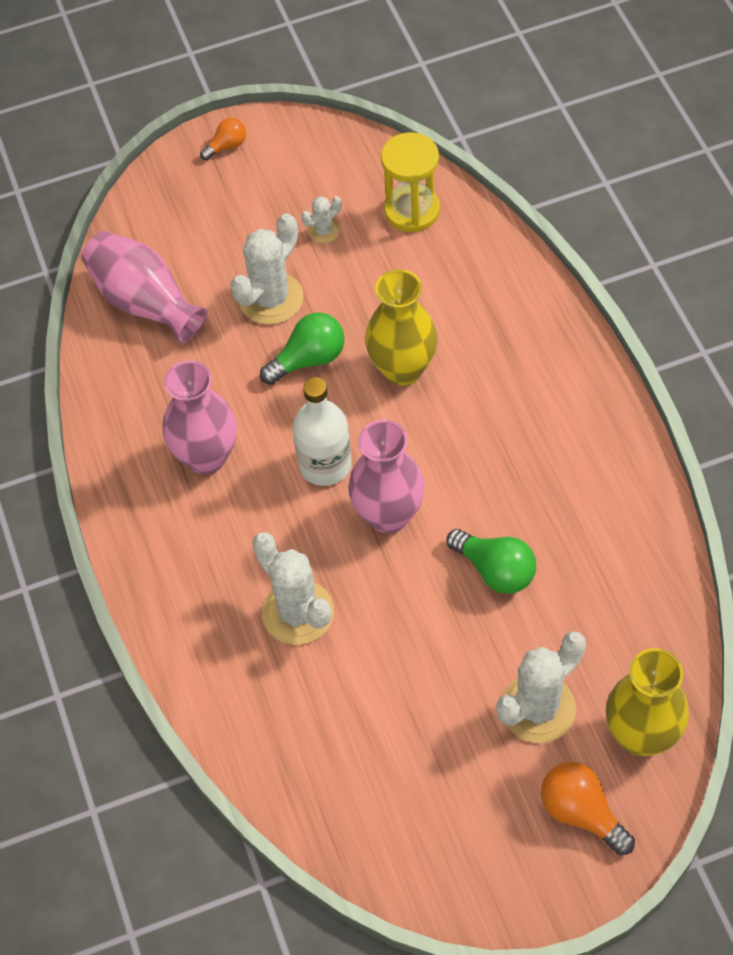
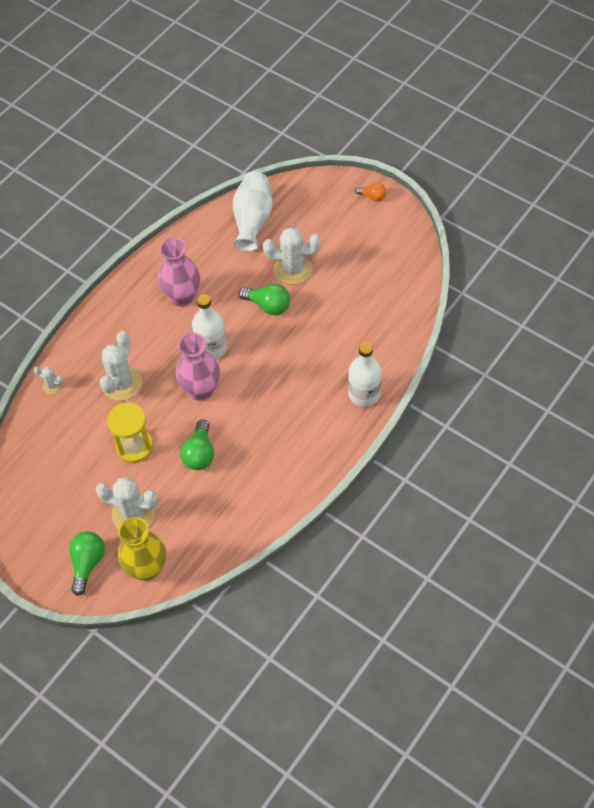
camera: 55 degrees right, 0 degrees up
(145, 302) = (252, 220): pink vase -> white vase
(324, 231) = (351, 267): white cactus -> white cactus (52, 386)
(403, 369) = (291, 348): yellow vase -> none
(412, 210) = (394, 297): yellow hourglass -> yellow hourglass (134, 447)
(541, 325) = (364, 394): none -> white bottle
(581, 813) = (87, 563): orange light bulb -> green light bulb

